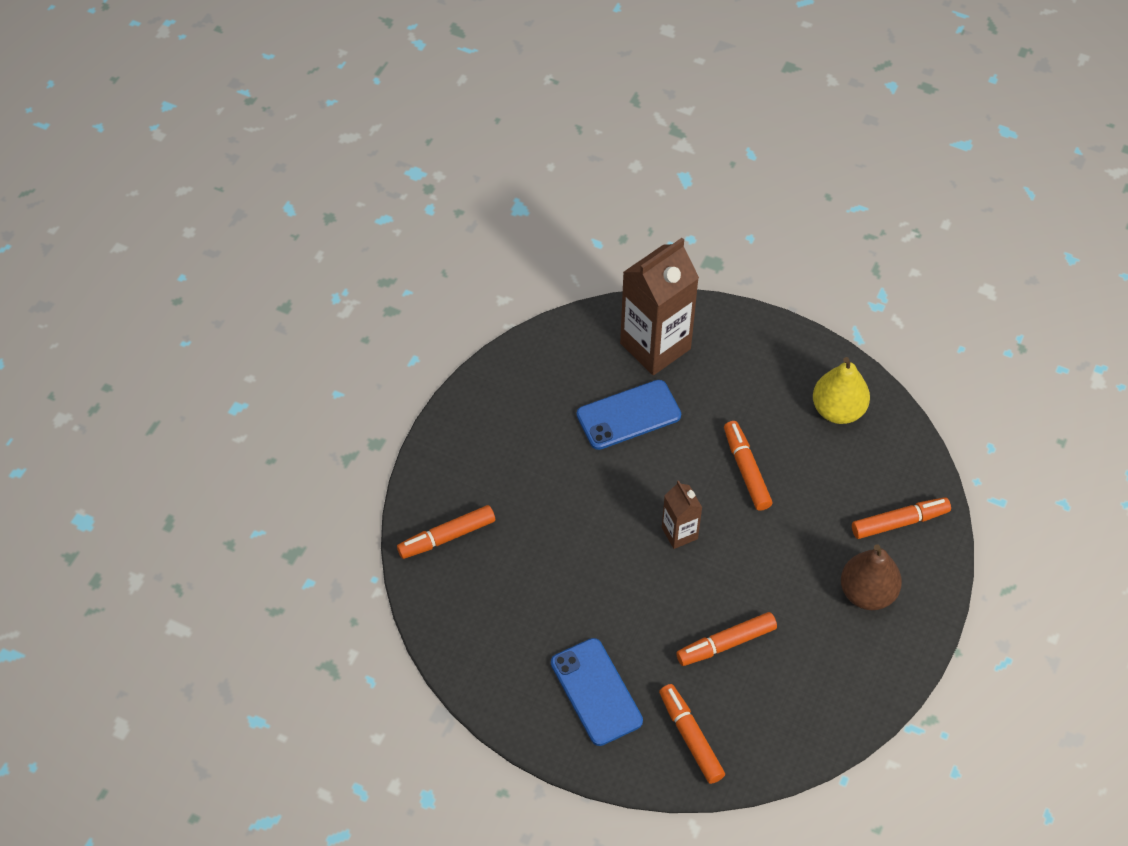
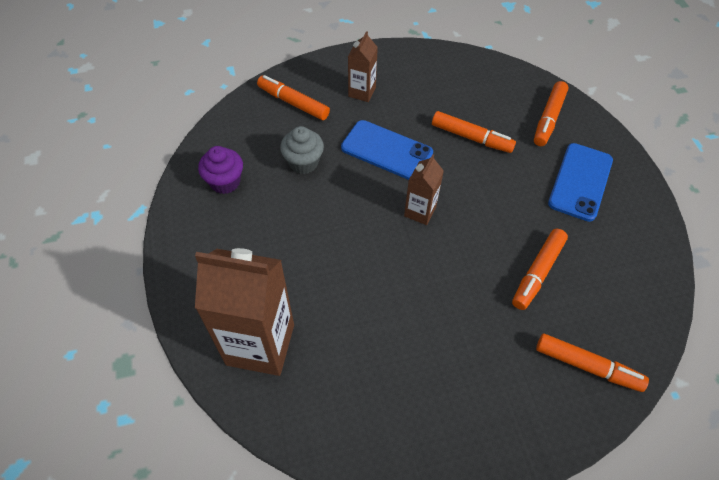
camera: 130 degrees left, 0 degrees up
(628, 415) = (349, 315): blue phone -> blue phone (386, 150)
(746, 470) = (328, 205): orange marker -> orange marker (537, 272)
(812, 482) = (303, 162): none -> grey cupcake
(838, 410) = (225, 182): yellow pear -> purple cupcake
(867, 592) = (362, 92): brown pear -> brown carton

